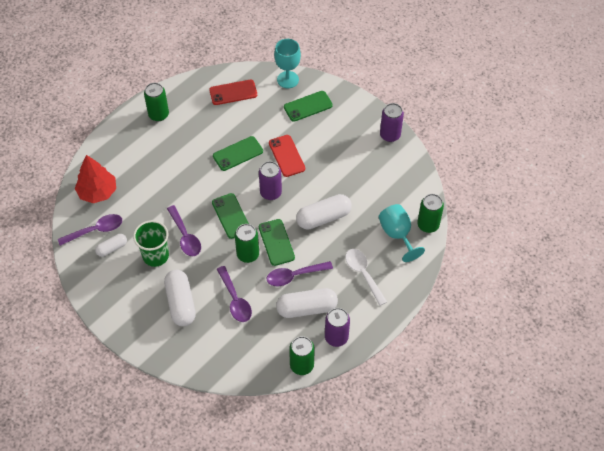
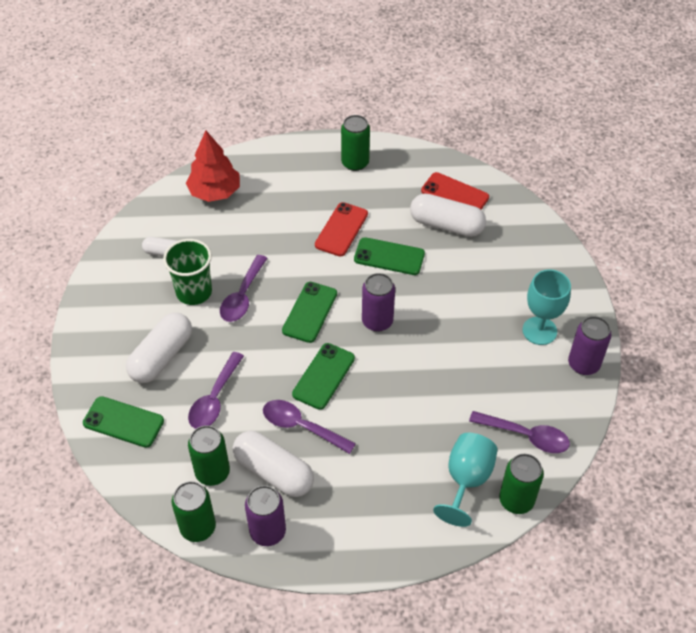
camera: 45 degrees right, 5 degrees down
(96, 230) = (171, 225): purple spoon -> purple spoon (526, 436)
(248, 254) = (281, 364): green can -> green can (212, 472)
(286, 156) = (438, 297): red phone -> red phone (341, 229)
(287, 79) = (529, 222): turquoise goblet -> turquoise goblet (539, 331)
(308, 106) = (521, 264): green phone -> green phone (123, 422)
(323, 218) = (403, 392): white capsule -> white capsule (446, 225)
(363, 274) = (377, 489): white spoon -> none

